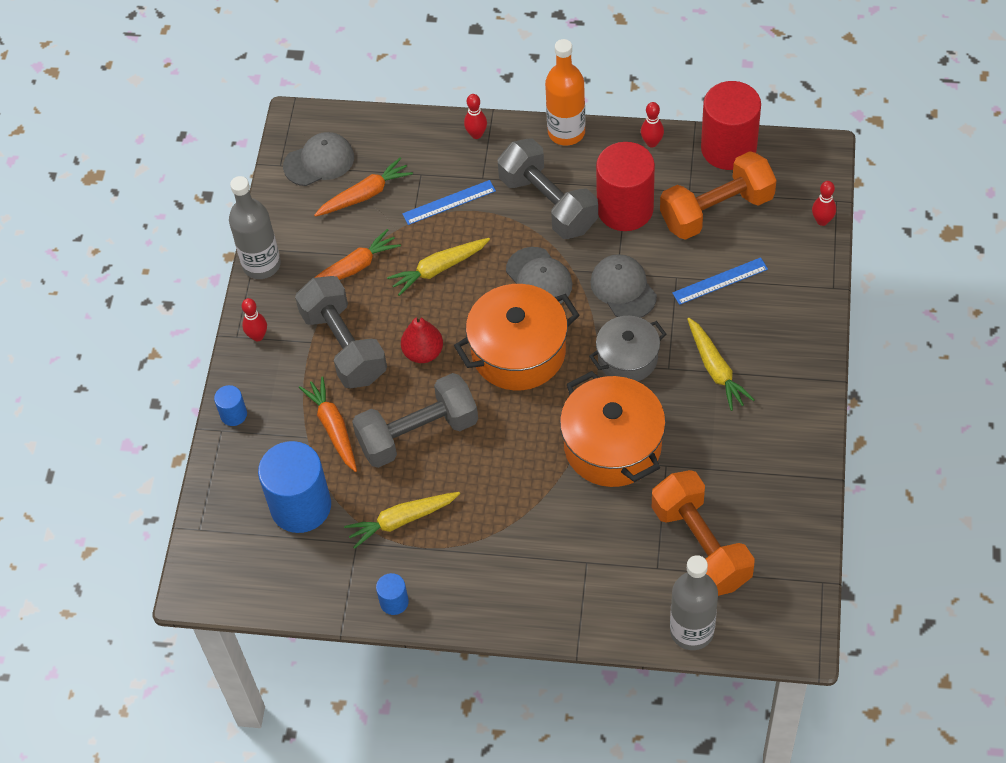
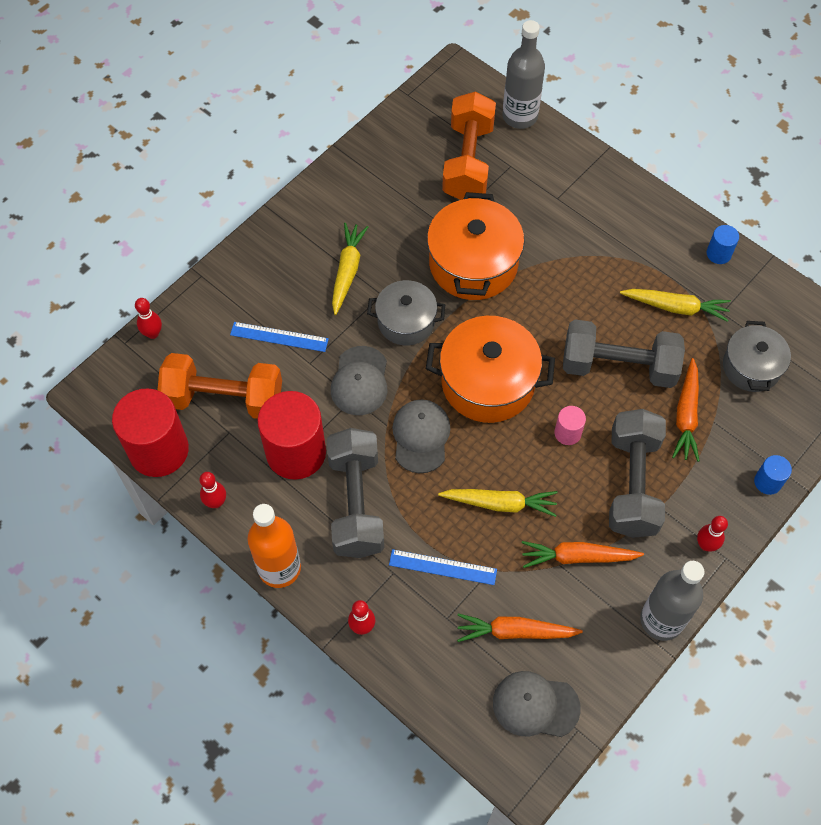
camera: 150 degrees left, 5 degrees up
(301, 506) = (751, 367): blue cylinder -> grey pot
(423, 353) = (567, 433): red pear -> pink cylinder

